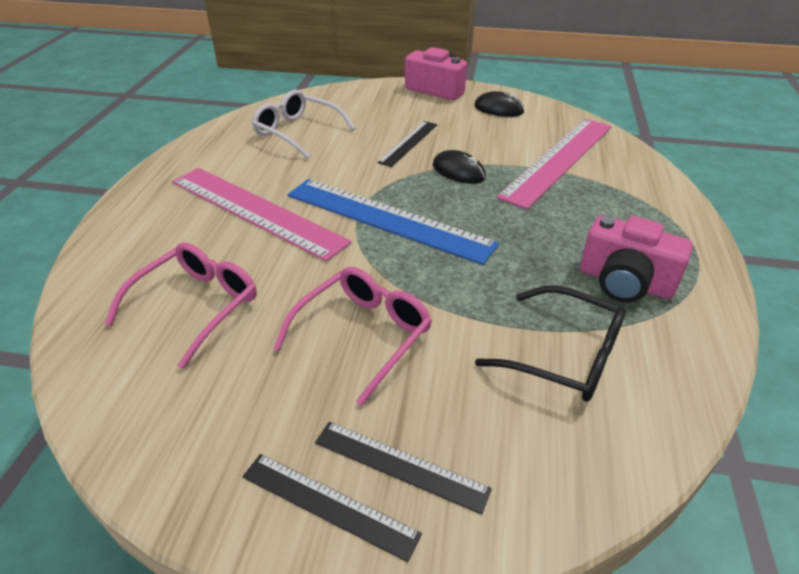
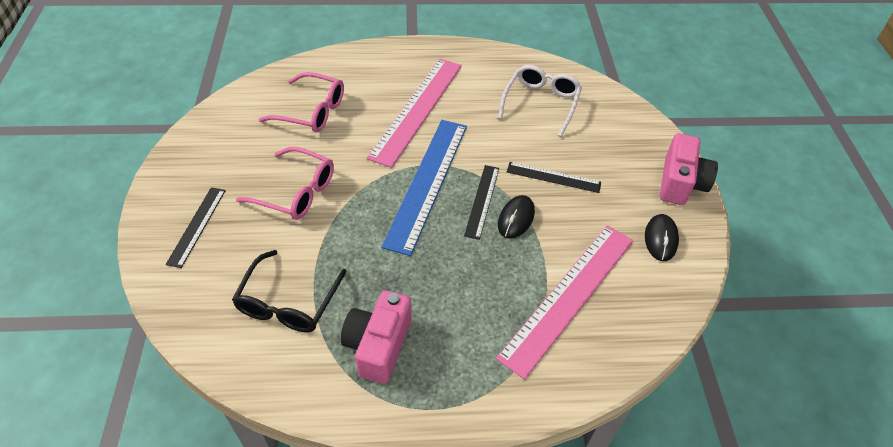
camera: 75 degrees right, 10 degrees up
(328, 505) = (173, 201): black ruler -> black ruler (482, 201)
(559, 160) = (569, 296): pink ruler -> pink ruler turned 75 degrees counterclockwise

